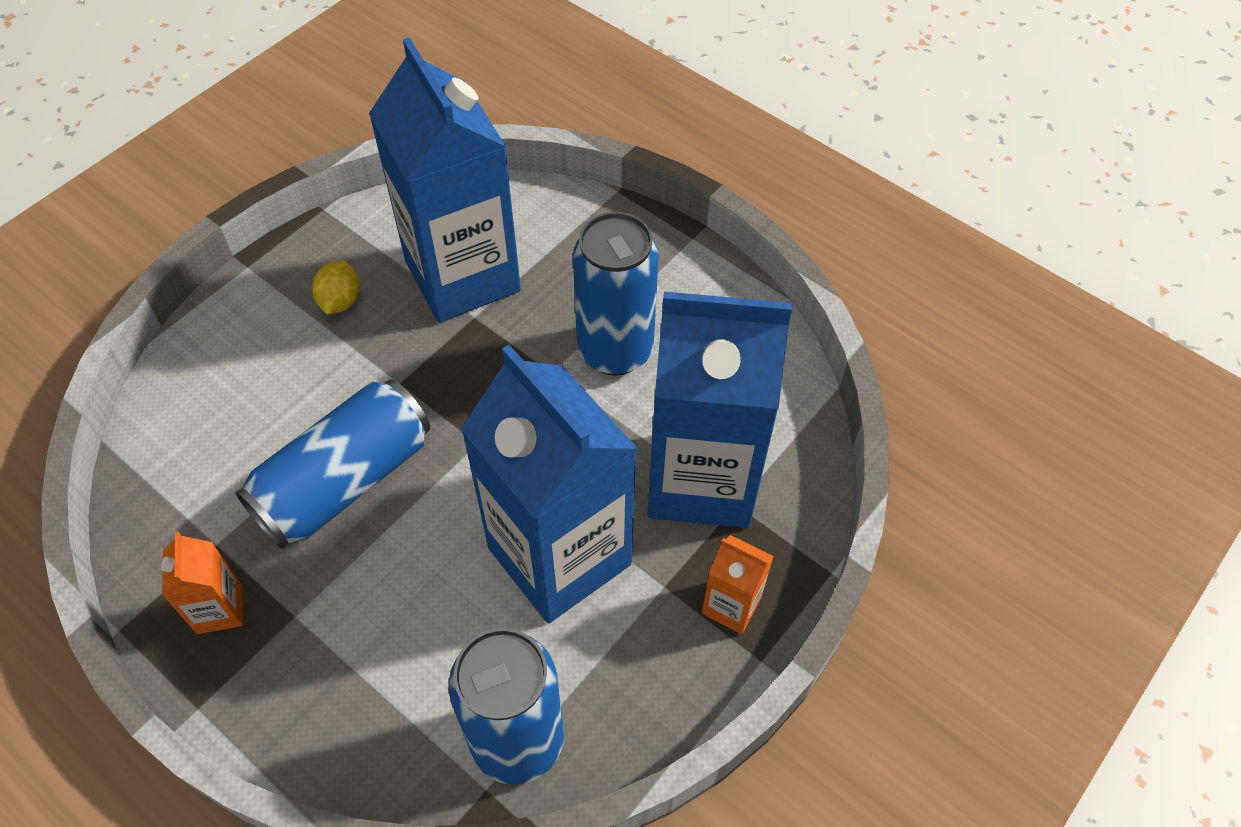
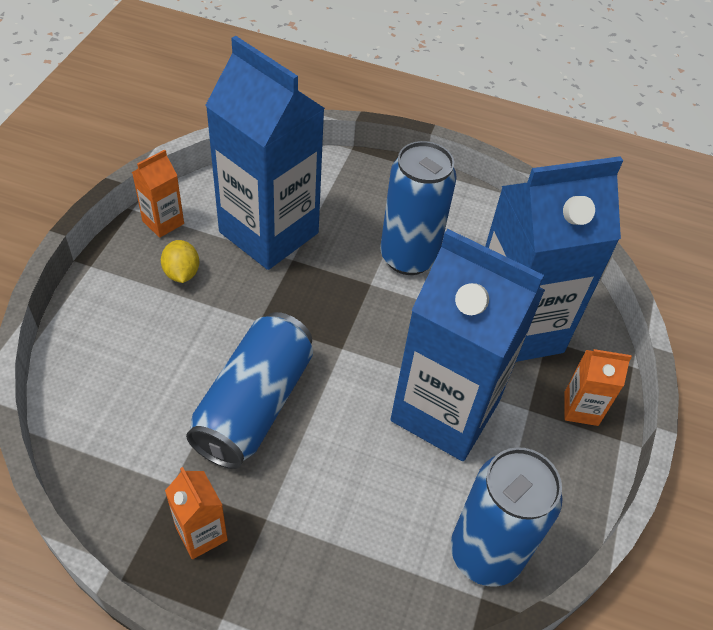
camera: 25 degrees left, 5 degrees down
(349, 233) = (163, 222): none -> orange carton

